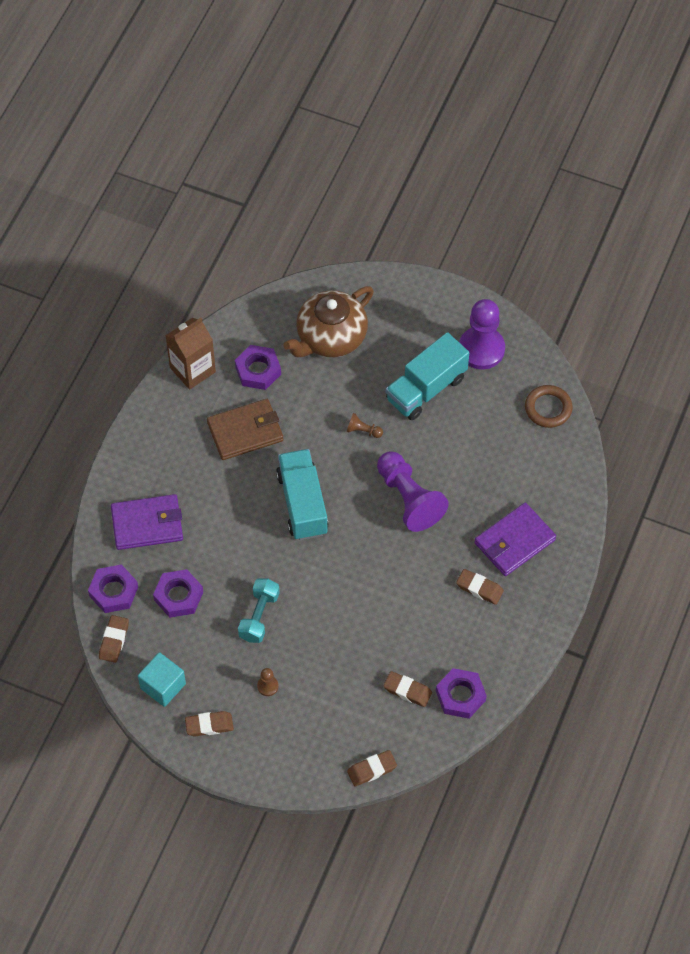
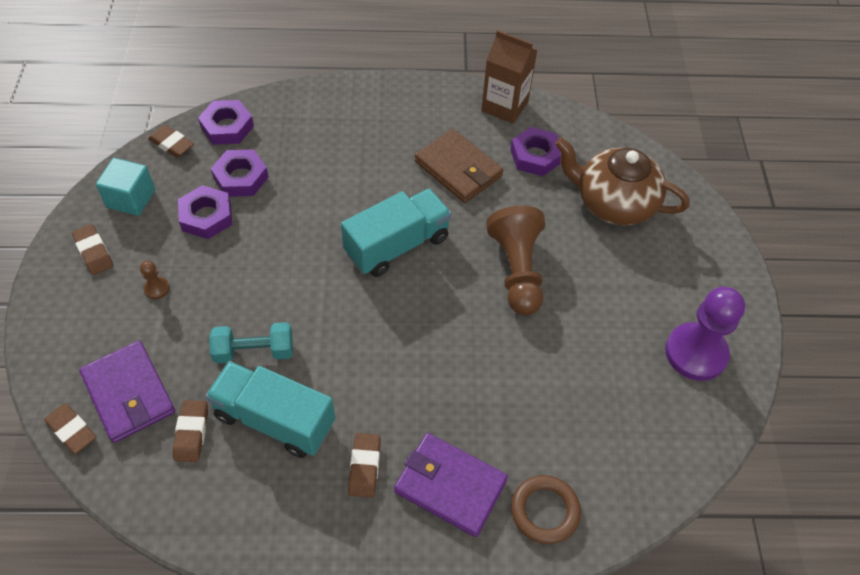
camera: 65 degrees right, 5 degrees down
(114, 640) = (172, 144): brown eraser -> brown eraser turned 45 degrees clockwise
(147, 524) = (313, 128): purple wallet -> purple wallet (129, 393)
(259, 616) = (242, 252): turquoise dumbbell -> turquoise dumbbell (254, 351)
(363, 431) = (517, 270): brown pawn -> brown pawn, size x2.38
(409, 499) = (453, 345): purple pawn -> none
(426, 389) = (607, 314): turquoise truck -> turquoise truck (275, 420)
(460, 696) = (202, 498): purple nut -> purple nut (206, 216)
(548, 408) = (662, 459): brown ring -> brown ring (544, 511)

